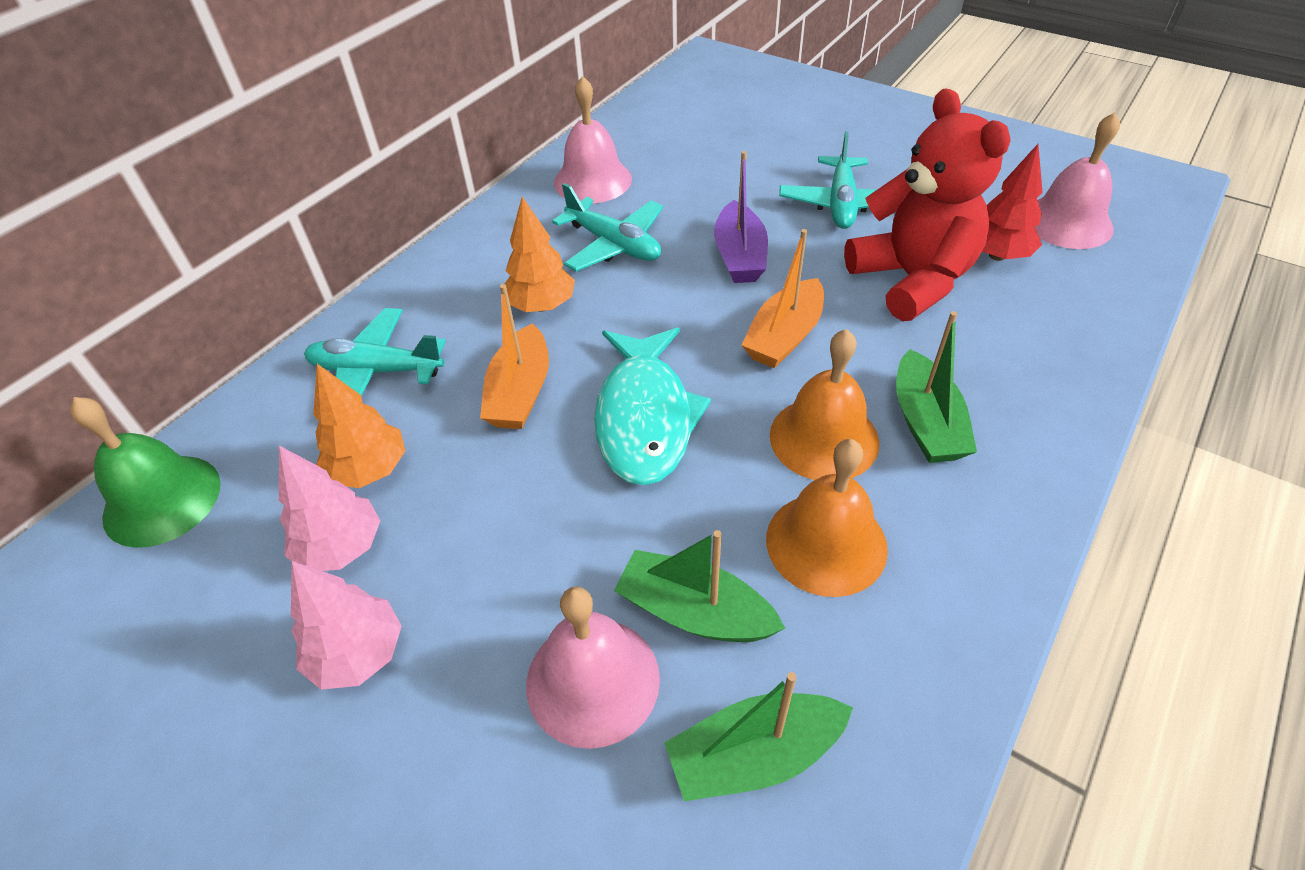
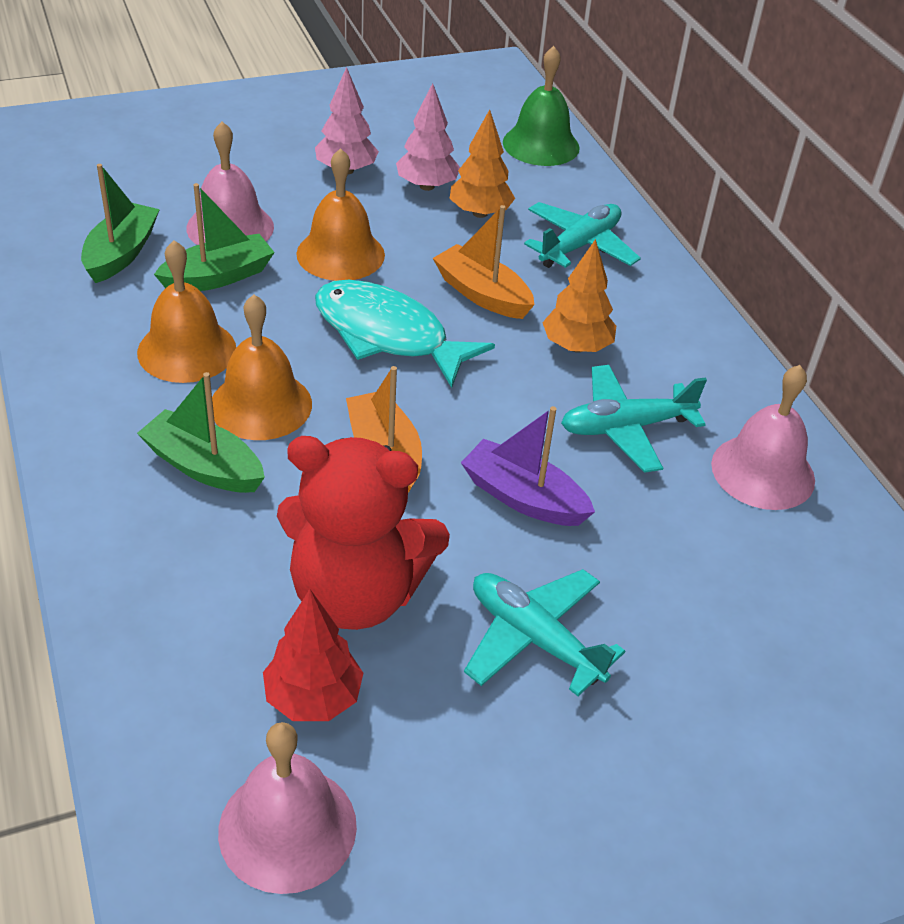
camera: 120 degrees right, 5 degrees down
(550, 534) = (340, 254): none -> orange bell

